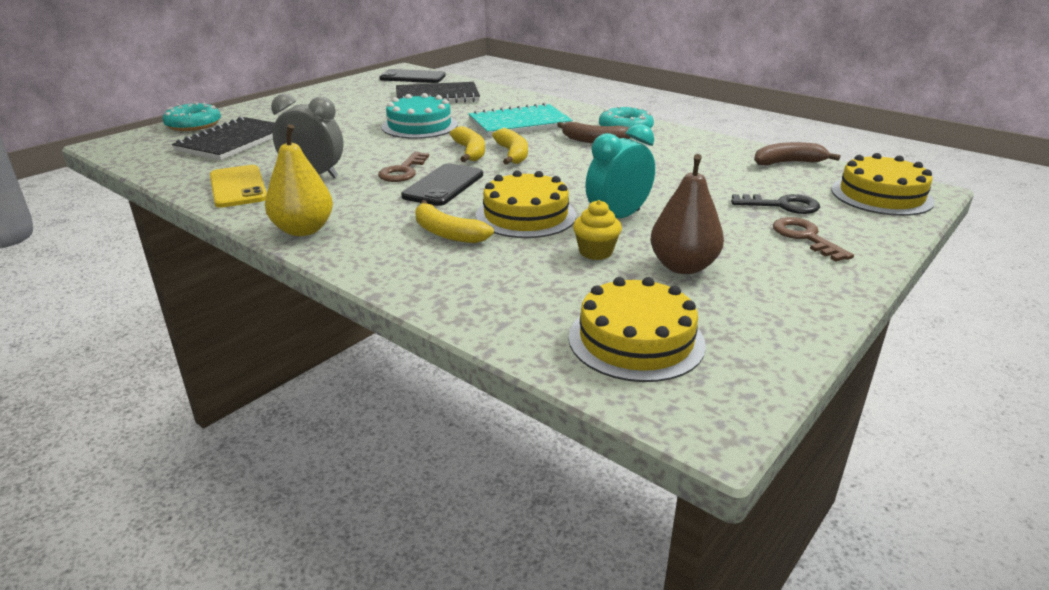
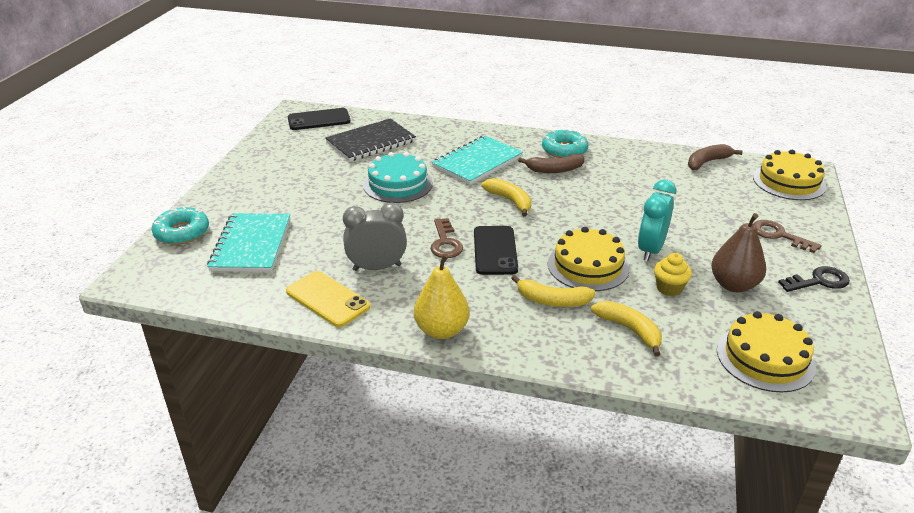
camera: 25 degrees left, 5 degrees up
(233, 141) = (251, 245): black notebook -> turquoise notebook
(470, 152) = (474, 206): yellow banana -> yellow banana (629, 330)
(782, 205) = (740, 208): black key -> black key (819, 281)

